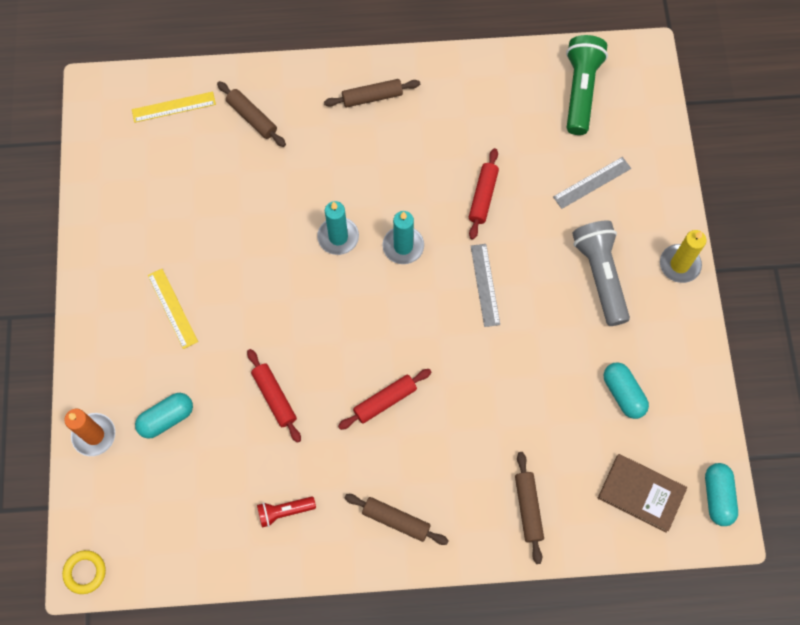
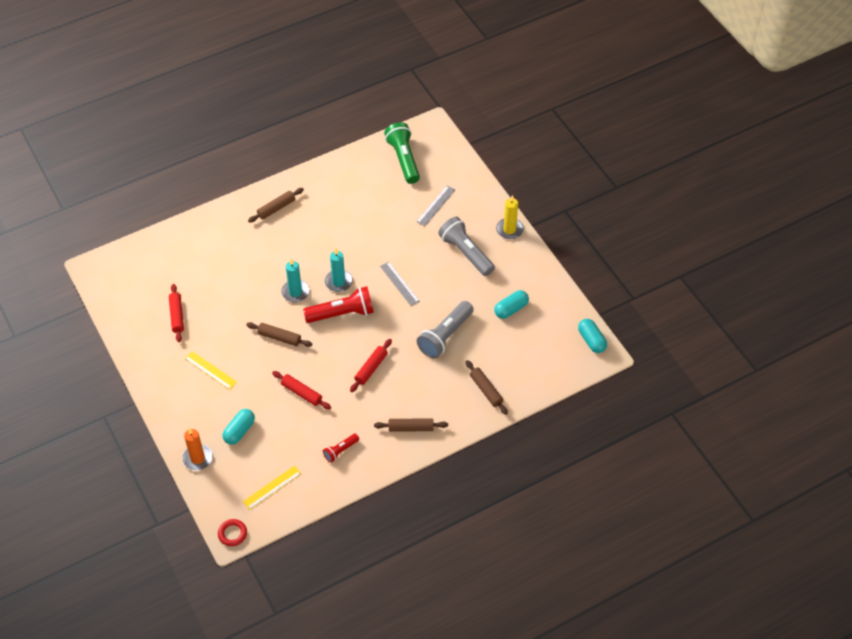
camera: 25 degrees left, 15 degrees down
(85, 572) = (232, 534): yellow ring -> red ring
(174, 107) = (150, 259): yellow ruler -> yellow ruler (272, 487)
(252, 118) = (205, 247): brown rolling pin -> brown rolling pin (279, 337)
(385, 298) = (342, 313): none -> red flashlight
(483, 197) = (374, 237): red rolling pin -> red rolling pin (177, 316)
(510, 396) = (445, 336): none -> grey flashlight
(623, 393) = (511, 309): turquoise capsule -> turquoise capsule turned 75 degrees counterclockwise
(641, 493) = (547, 356): brown book -> none

